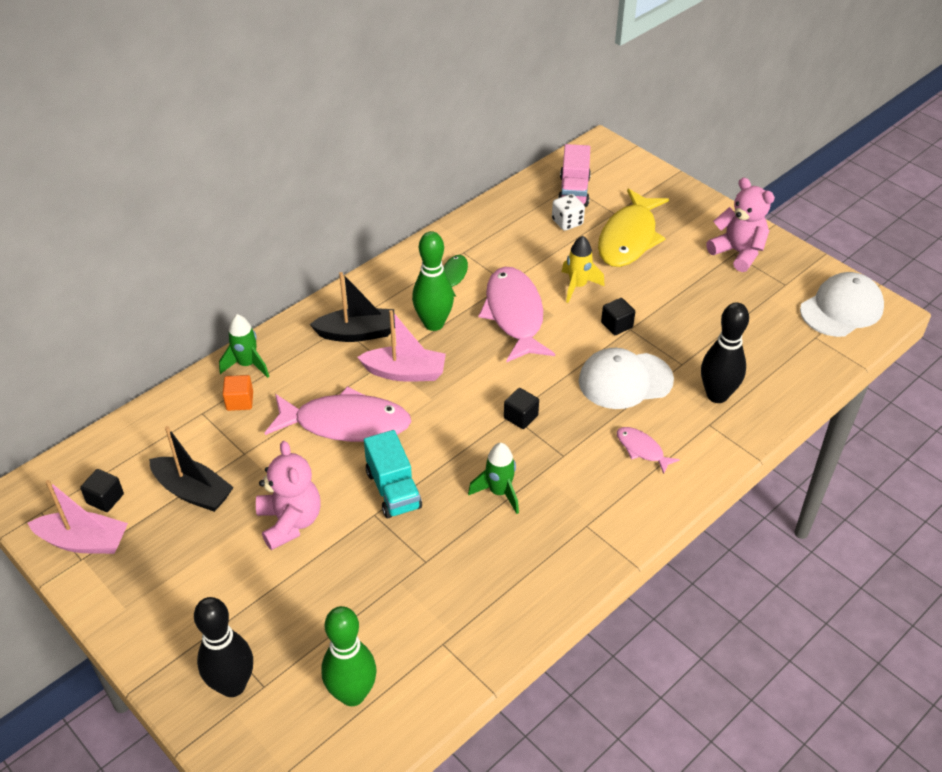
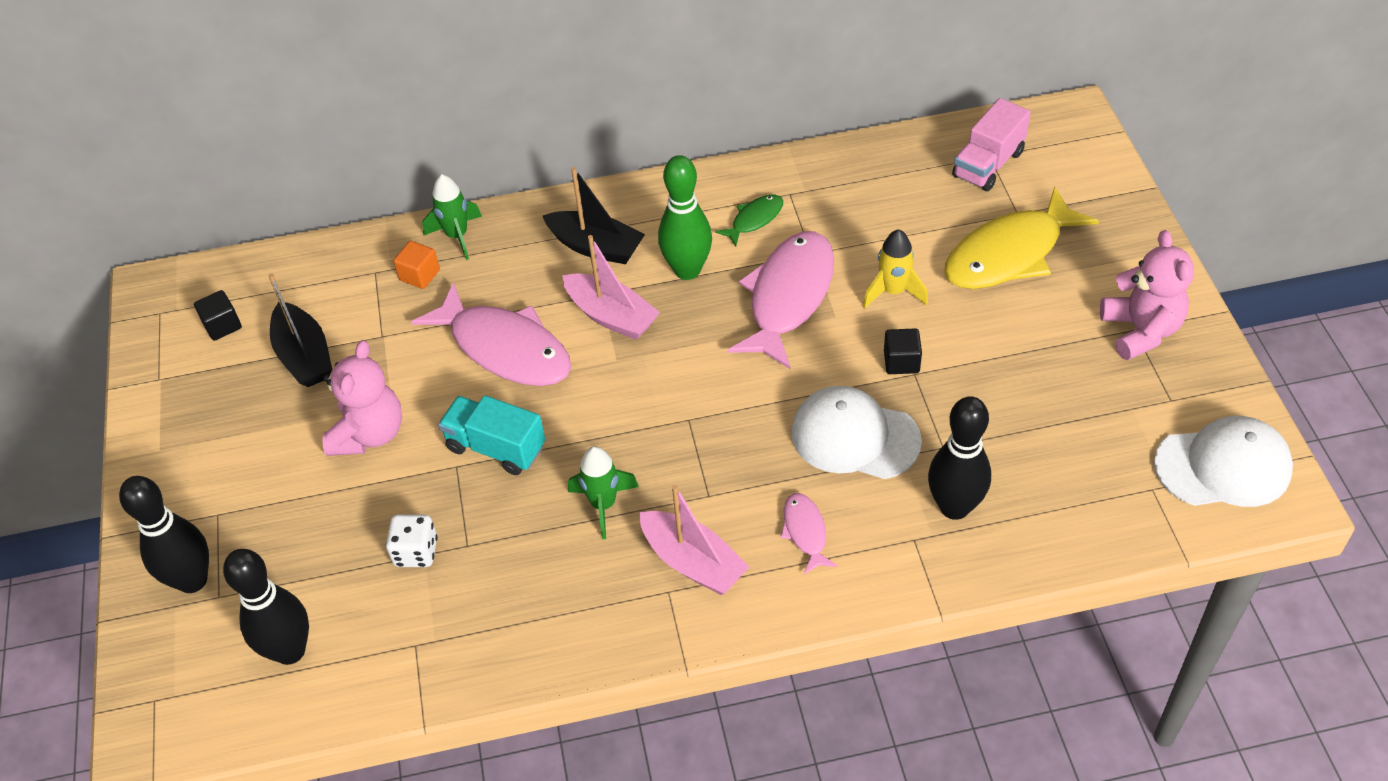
camera: 35 degrees right, 5 degrees up
(84, 541) = (173, 362): pink boat -> pink boat (693, 562)
(352, 694) = (290, 650): green bowling pin -> black bowling pin
(393, 490) = (496, 447): turquoise truck -> turquoise truck turned 105 degrees clockwise
(520, 417) = (697, 426): black cube -> none
(567, 222) = (946, 203): white dice -> white dice (416, 552)

